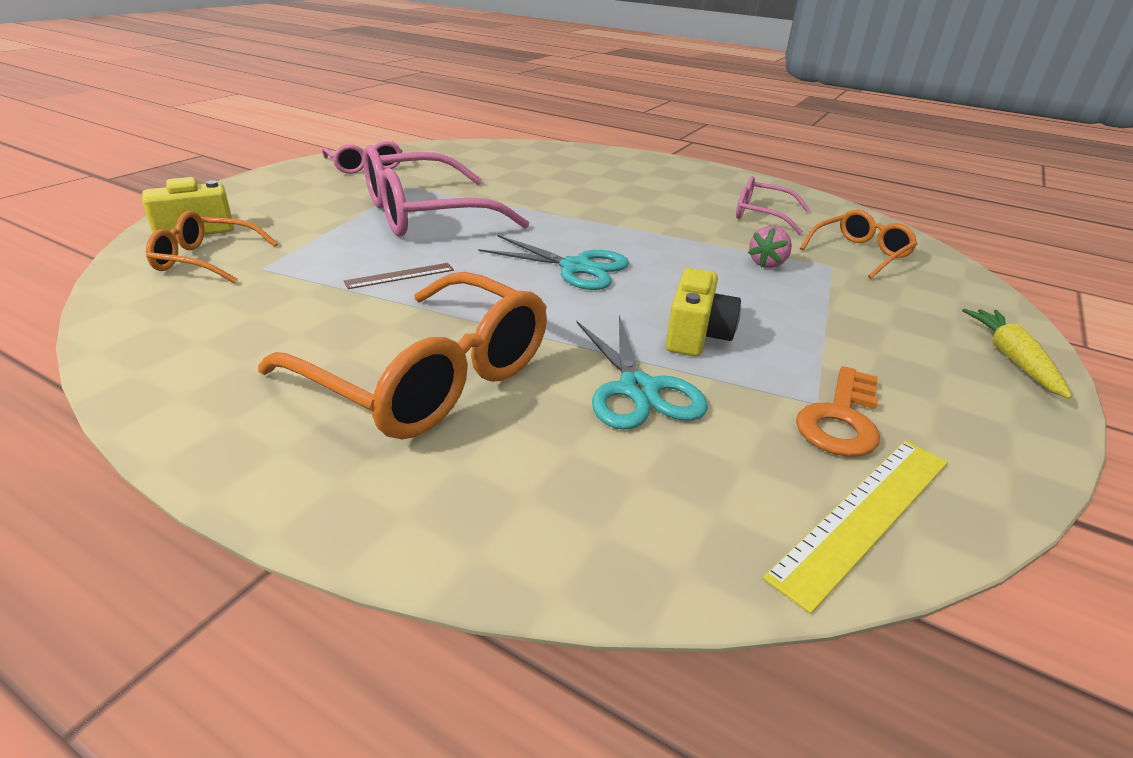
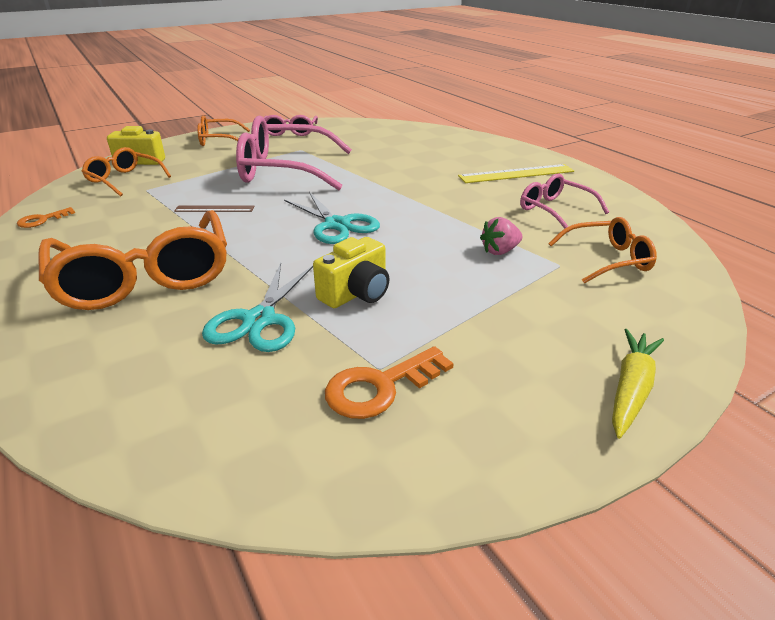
camera: 30 degrees right, 0 degrees up
(149, 339) = (42, 220): none -> orange key
(277, 188) = (218, 140): none -> orange glasses
(864, 515) = (292, 461): yellow ruler -> yellow ruler (516, 174)

